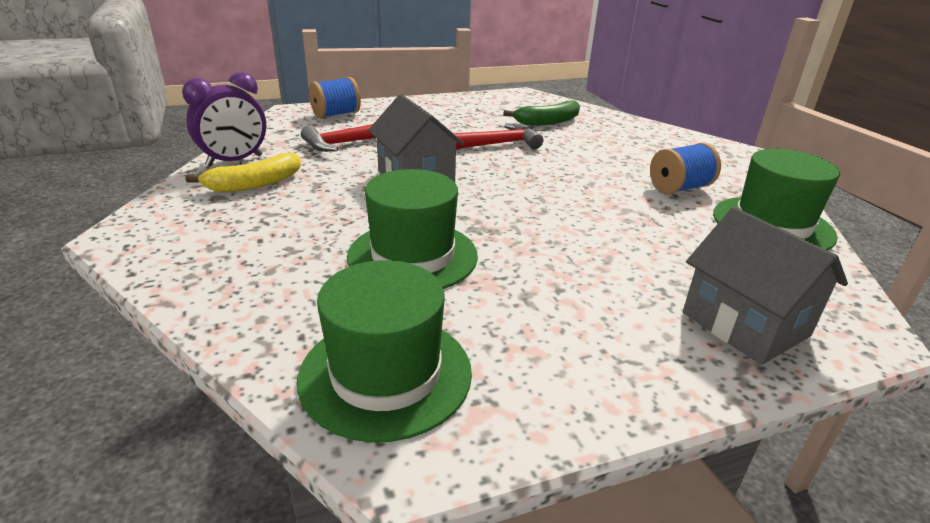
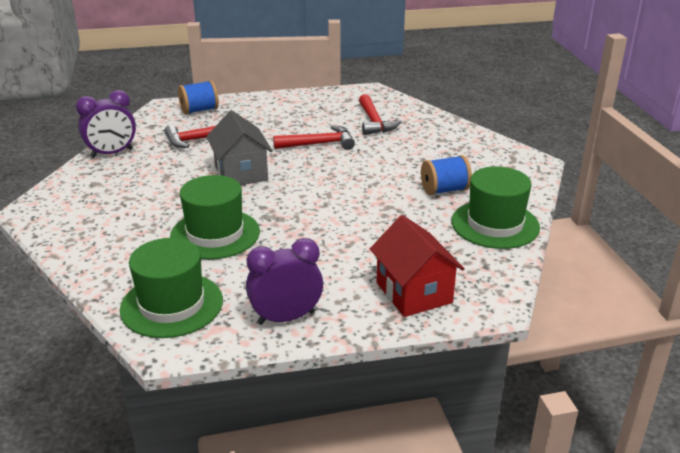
camera: 10 degrees right, 0 degrees up
(255, 184) = (122, 174): yellow banana -> none
(547, 122) = (374, 122): green banana -> red hammer
(584, 382) = (286, 318): none -> purple clock
(745, 324) = (414, 292): grey house -> red house

